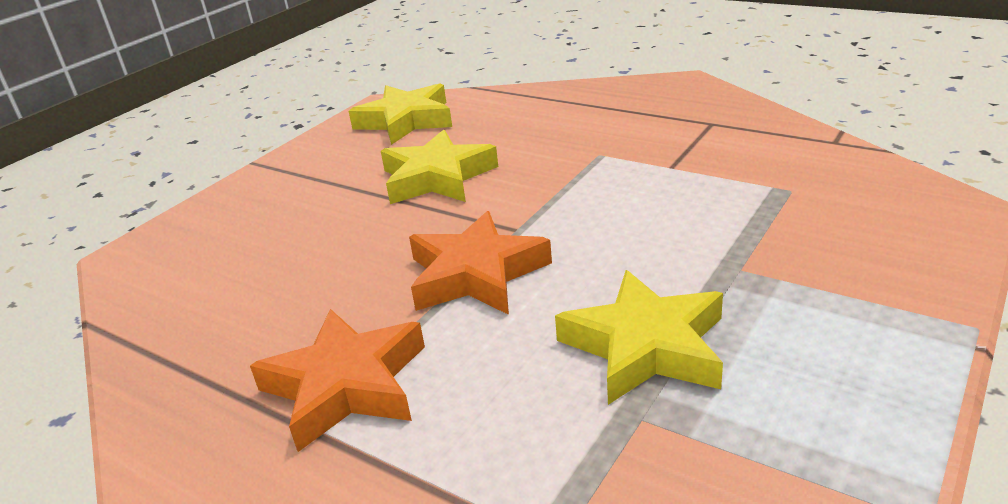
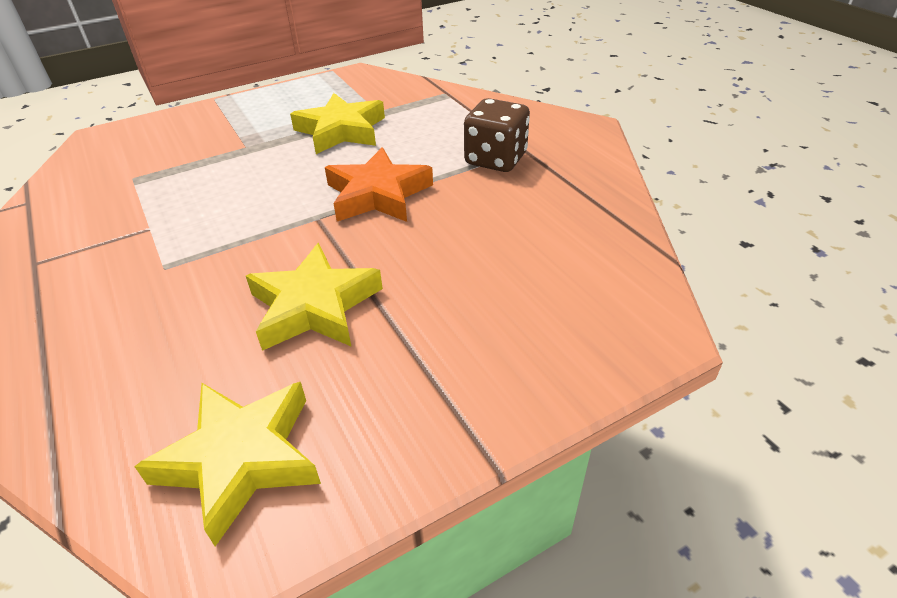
camera: 155 degrees left, 10 degrees up
(346, 385) = (495, 159): orange star -> brown dice

